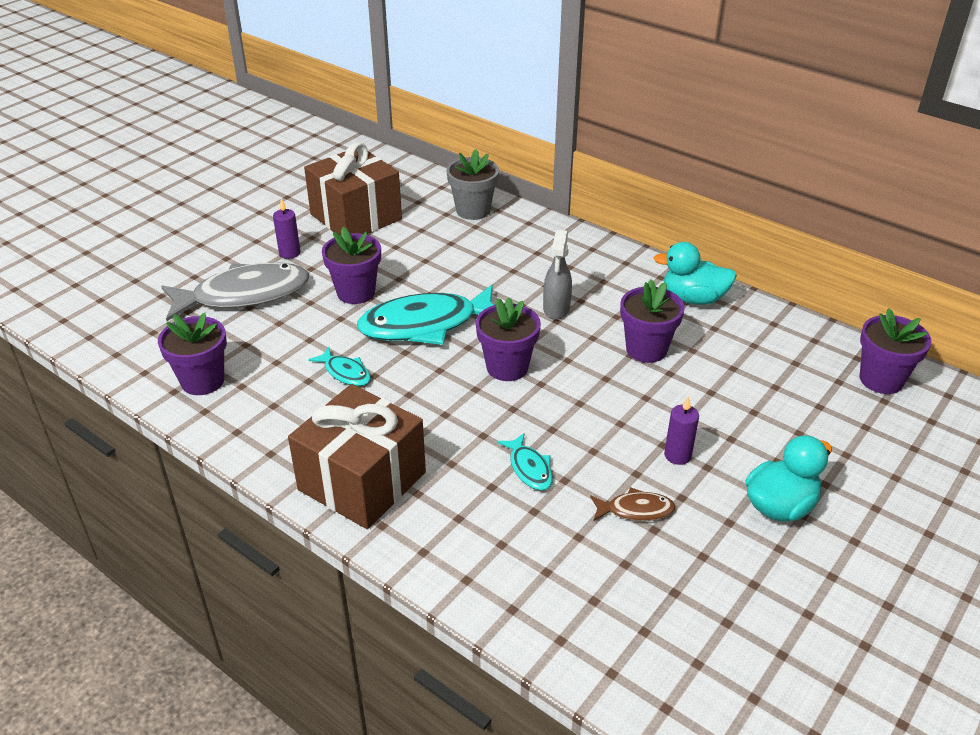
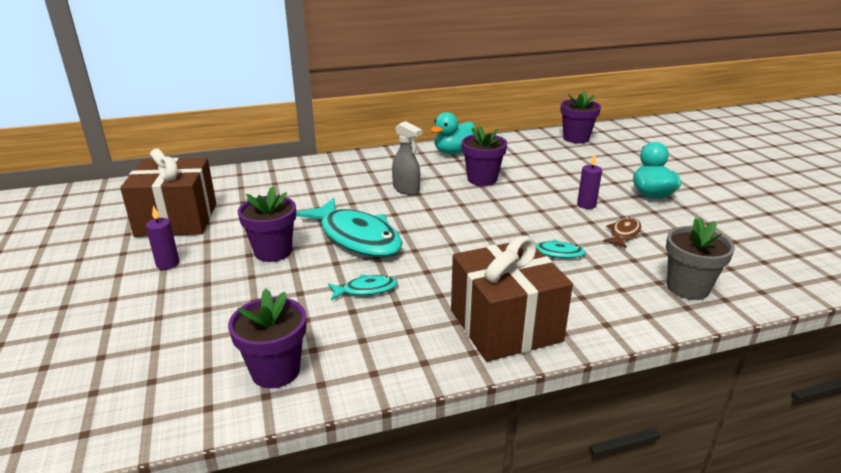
camera: 55 degrees left, 10 degrees down
(244, 295) = (186, 306): grey fish -> none
(426, 325) = (357, 237): turquoise fish -> turquoise fish turned 60 degrees counterclockwise
(473, 210) = (255, 177): grey flower pot -> grey flower pot (687, 288)
(507, 367) = (444, 225): purple flower pot -> none

